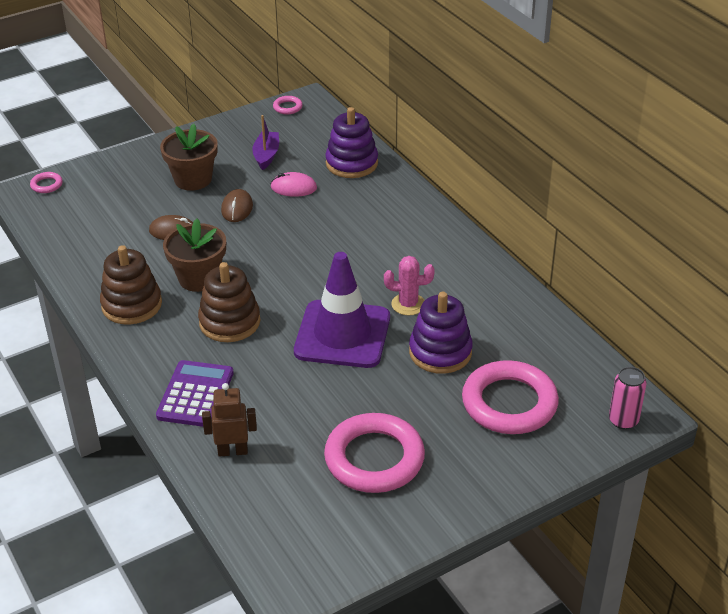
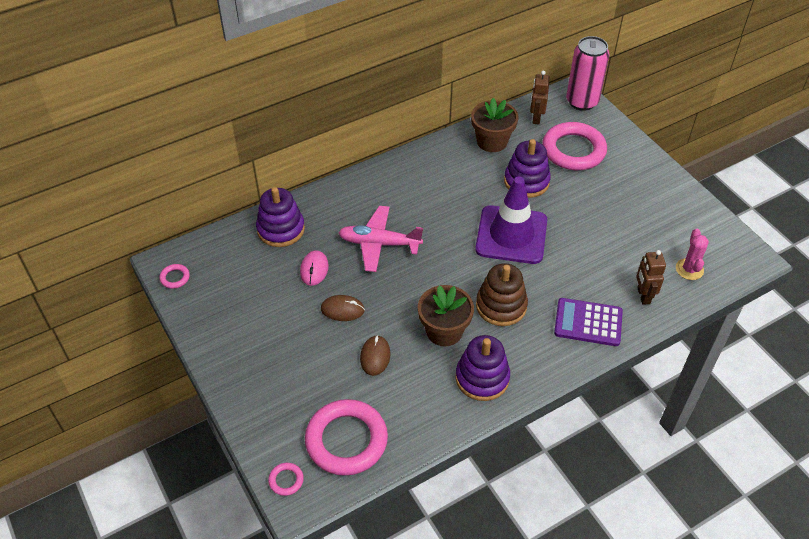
camera: 90 degrees left, 10 degrees up
(132, 305) = (482, 378): brown stacking toy -> purple stacking toy
(193, 179) = (291, 347): brown flower pot -> brown flower pot (492, 141)
(266, 155) = (258, 291): purple boat -> none
(329, 230) = (379, 244): none -> pink plane
(374, 458) = (635, 218): pink ring -> pink ring (346, 440)
(408, 304) = (474, 197): pink cactus -> pink cactus (689, 269)
(574, 368) = (536, 118): none -> brown robot
(623, 420) = (582, 101): pink can -> pink can, size x1.75

